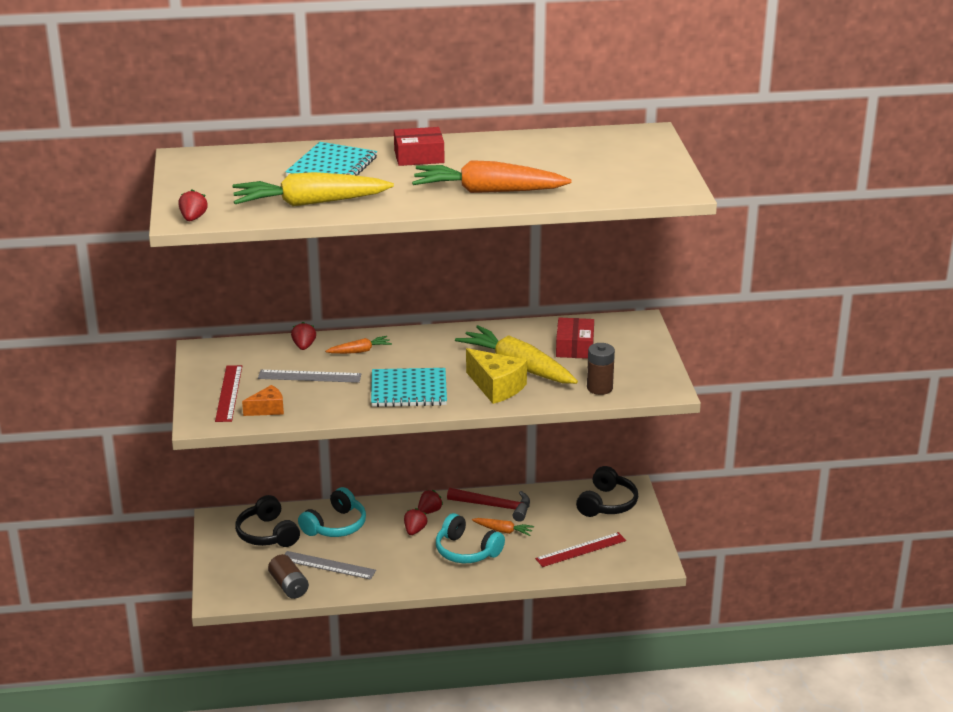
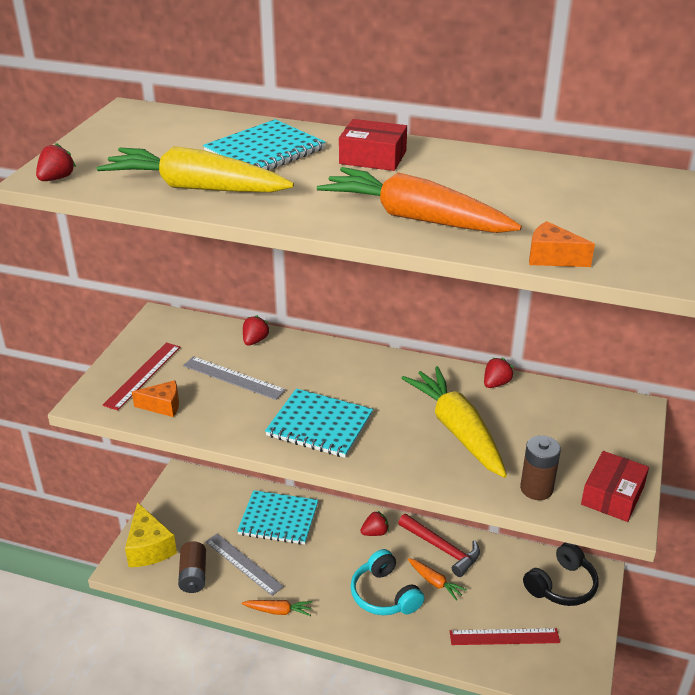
camera: 25 degrees right, 5 degrees up
(267, 534) = (213, 508): black headphones -> none
(335, 525) = (278, 519): turquoise headphones -> turquoise notebook
(359, 351) = (304, 362): orange carrot -> orange carrot (278, 611)
(415, 530) = (348, 551): red strawberry -> red strawberry (496, 383)
(496, 387) = (416, 450): yellow cheese -> yellow cheese (149, 548)
(574, 347) = (538, 422): red box -> red box (612, 495)
(597, 197) = (552, 258): none -> orange cheese

